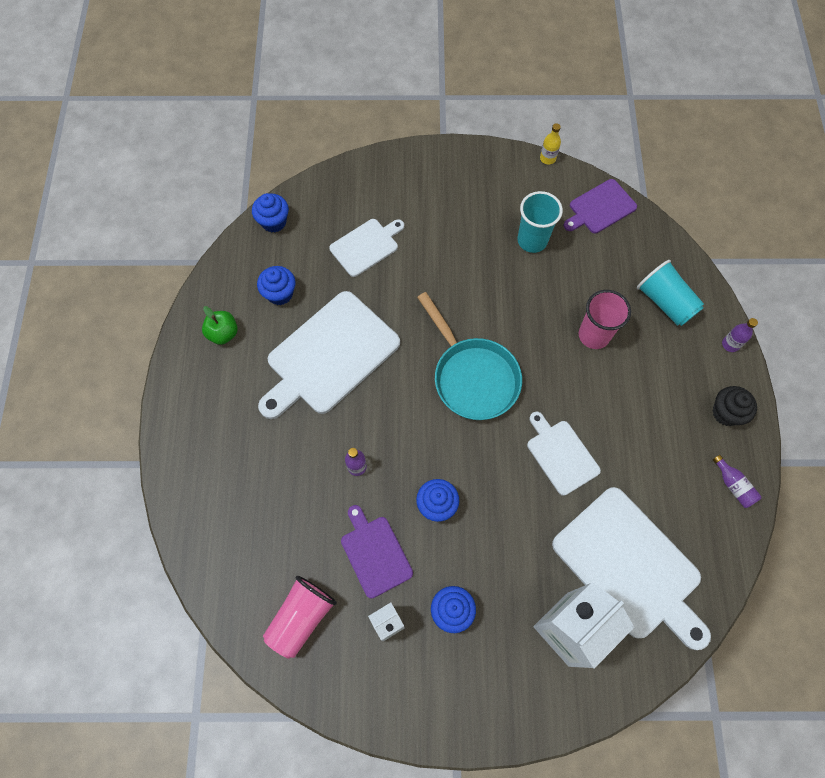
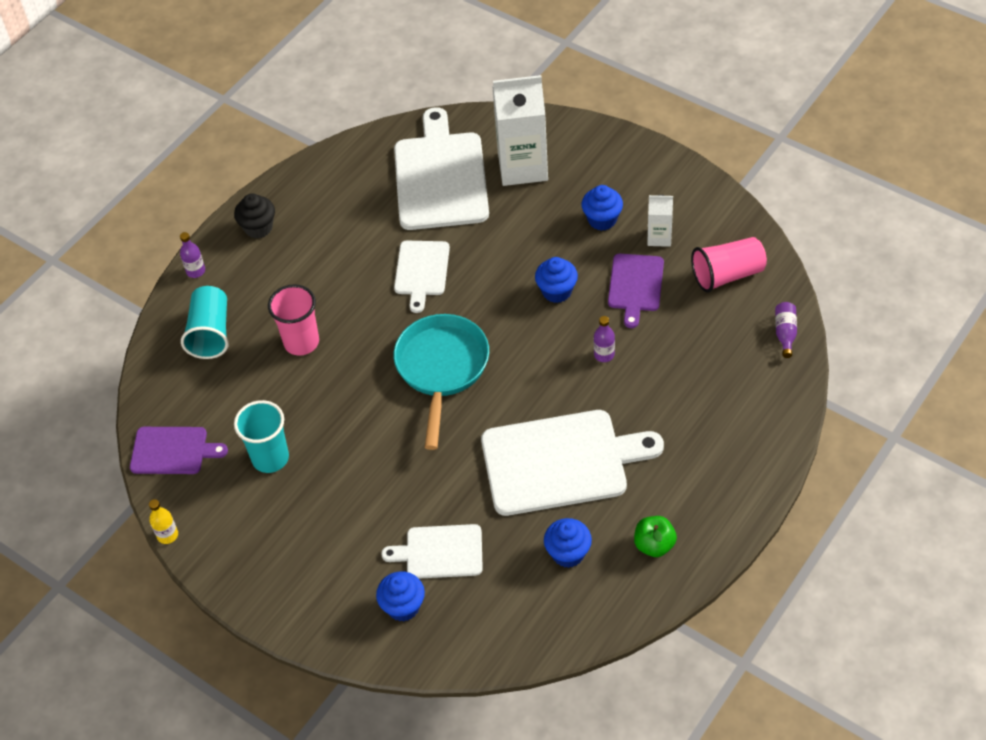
camera: 140 degrees left, 15 degrees down
(274, 222) = (519, 641): blue cupcake -> blue cupcake (403, 606)
(733, 485) = (309, 182): purple bottle -> purple bottle (785, 333)

